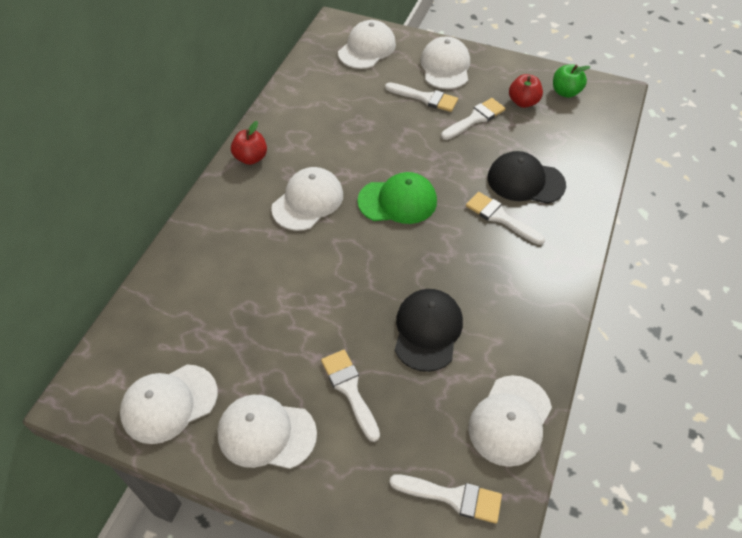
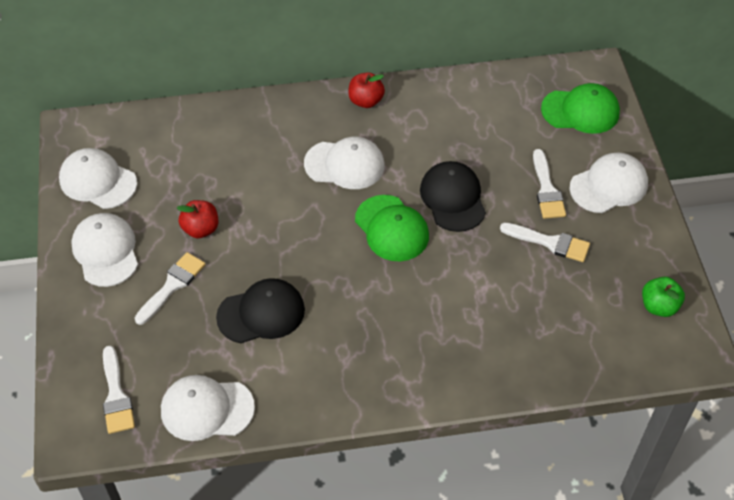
camera: 60 degrees right, 0 degrees up
(367, 48) = (580, 111): white cap -> green cap
(500, 217) = (428, 316): white brush -> none
(523, 102) = (610, 274): red apple -> red apple (201, 229)
(525, 181) = (493, 319): black cap -> black cap (453, 198)

